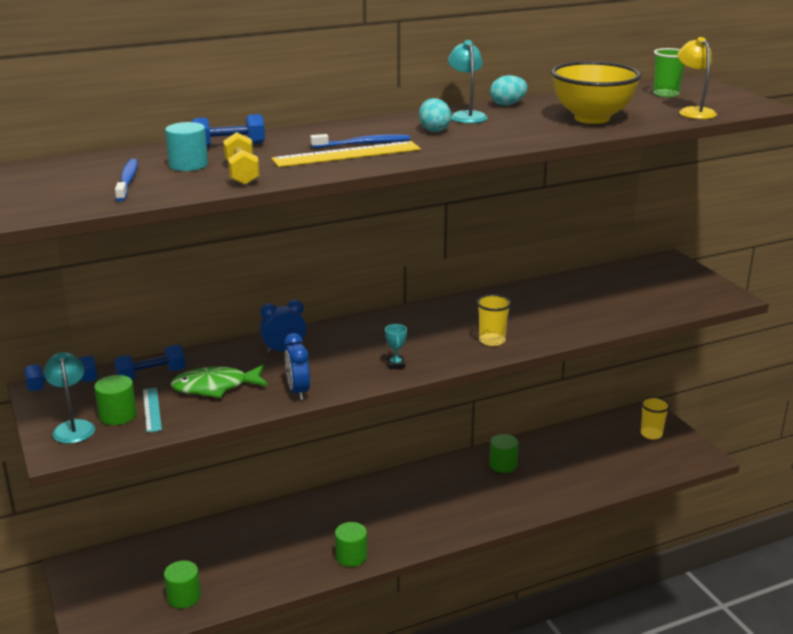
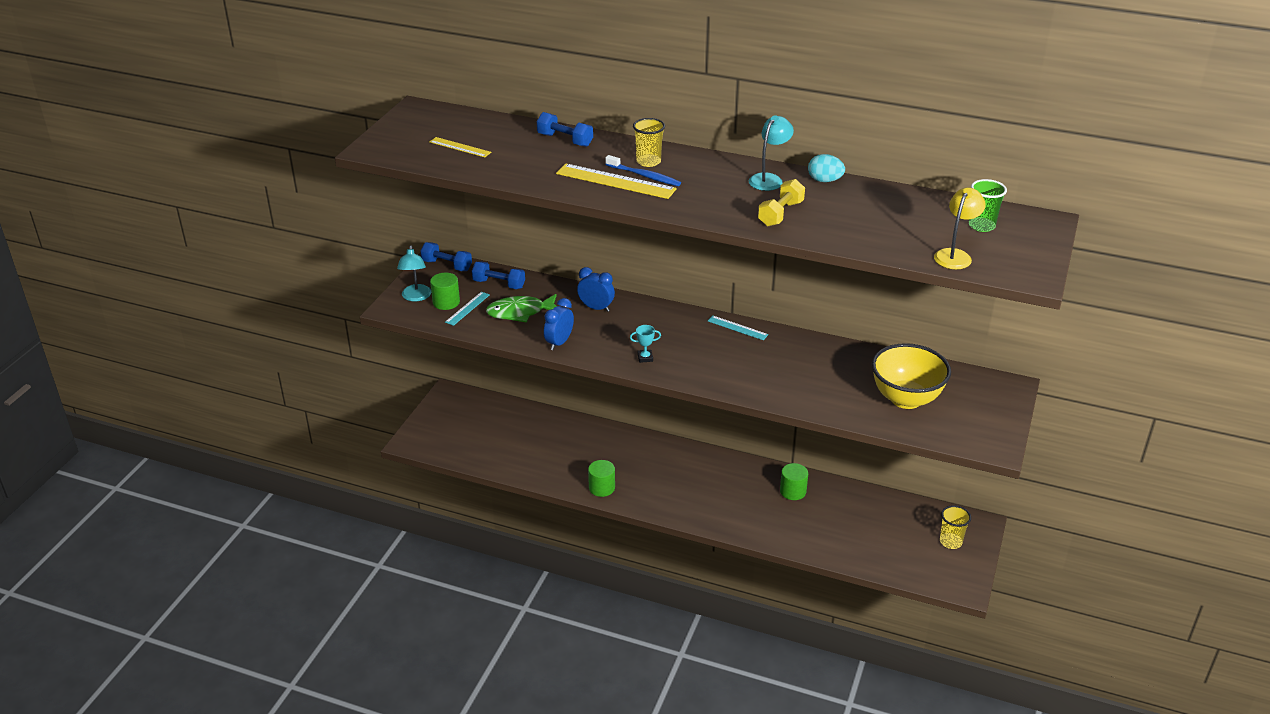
camera: 45 degrees right, 10 degrees up
(73, 427) = (416, 297): turquoise lamp -> turquoise lamp turned 150 degrees clockwise
(127, 181) = (460, 147): blue toothbrush -> yellow ruler
(184, 597) = (480, 449): green cylinder -> none
(188, 165) = (513, 148): turquoise cylinder -> none
(215, 387) = (520, 312): green fish -> green fish turned 45 degrees counterclockwise
(242, 173) = (527, 170): yellow dumbbell -> yellow dumbbell (780, 214)
(396, 365) = (645, 358): turquoise trophy -> turquoise trophy turned 45 degrees clockwise
(429, 309) = (737, 328): none -> turquoise ruler
(434, 130) = (716, 183): turquoise egg -> none
(492, 340) = (737, 376): yellow cup -> yellow cup (648, 161)
(592, 118) = (854, 224): yellow bowl -> yellow bowl (906, 399)

